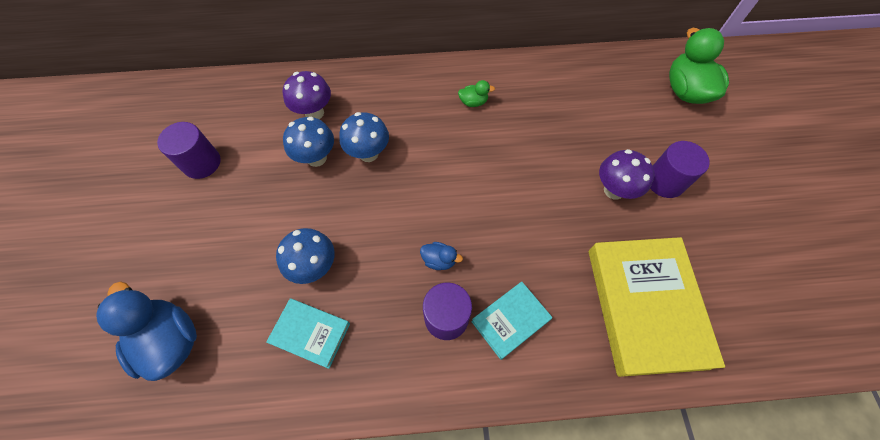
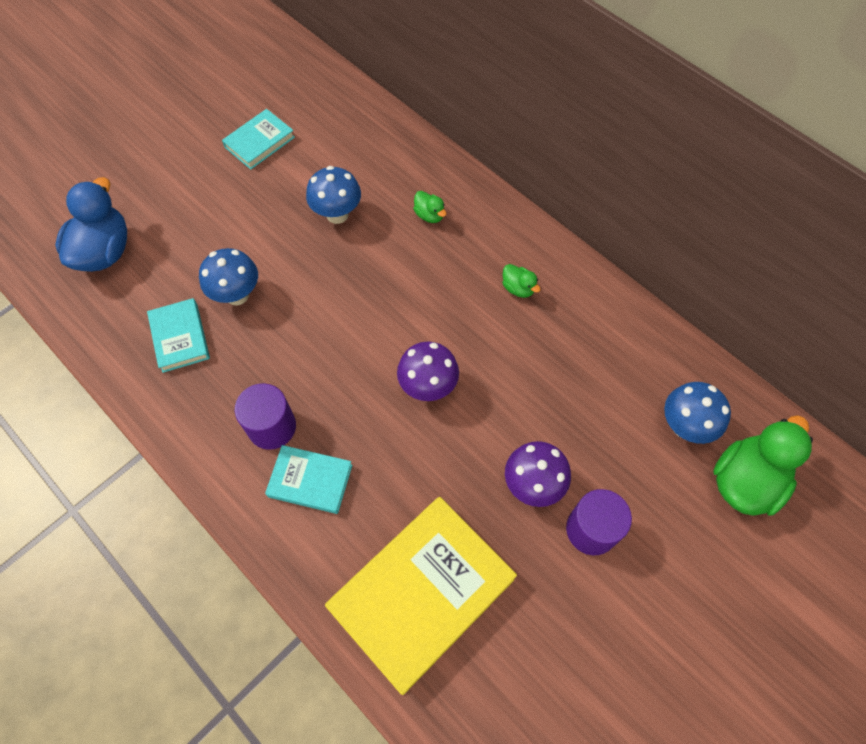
camera: 50 degrees right, 0 degrees up
(202, 163) = (259, 142): purple cylinder -> turquoise book
(314, 113) = (381, 176): purple mushroom -> purple mushroom (428, 387)
(368, 153) = (378, 248): blue mushroom -> blue mushroom (684, 426)
(374, 108) = (429, 215): none -> green duck
(439, 260) = (321, 382): blue duck -> none

